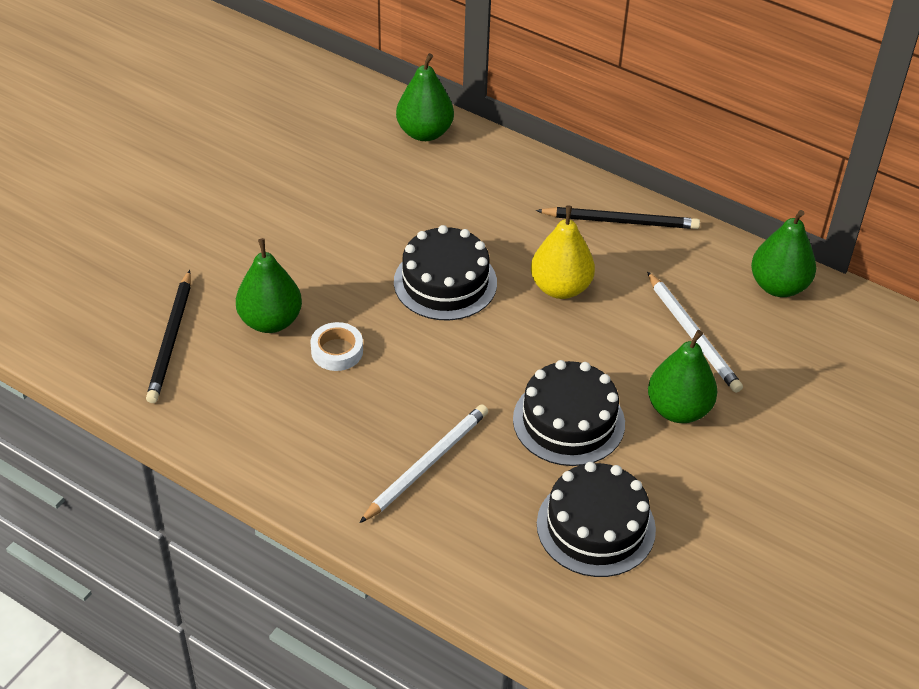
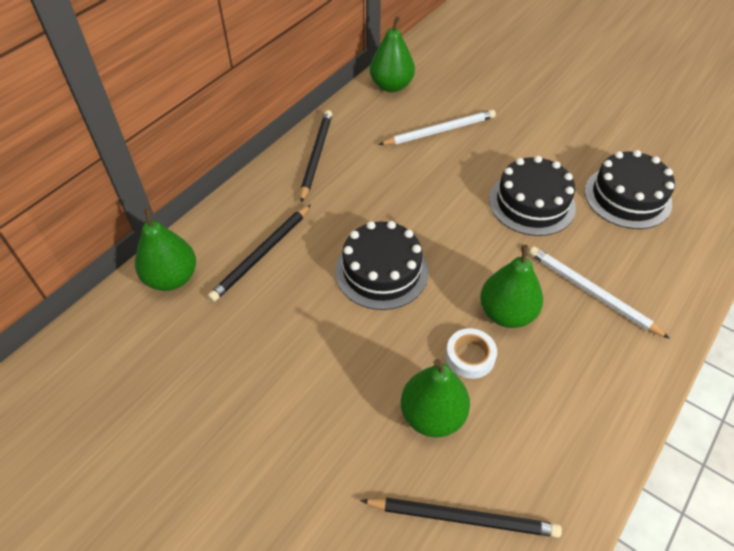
camera: 85 degrees left, 5 degrees up
(460, 190) = (262, 254): none -> black pencil
(560, 288) = (390, 197): yellow pear -> none
(678, 410) = (512, 145): green pear -> green pear (506, 313)

